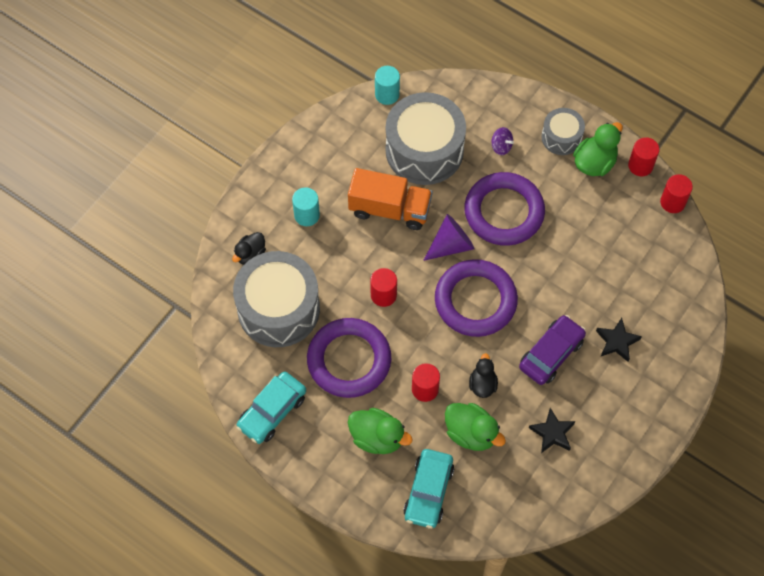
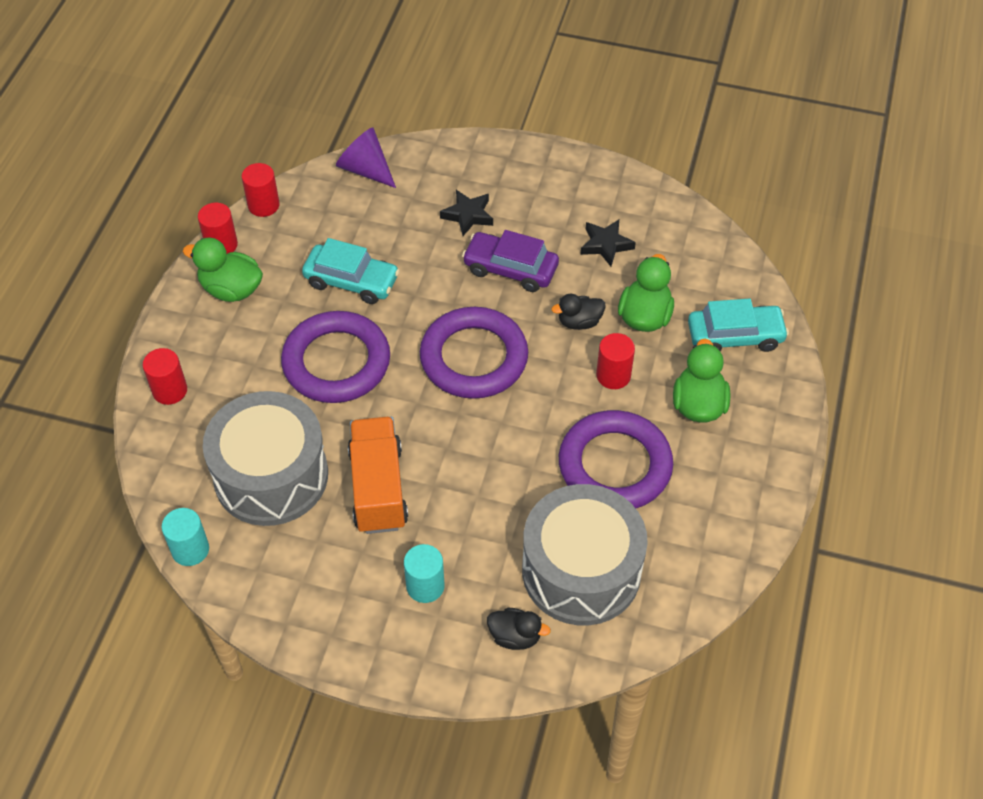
camera: 110 degrees left, 10 degrees down
(272, 411) = (725, 527): turquoise car -> turquoise car (351, 281)
(383, 295) = (508, 456): red cylinder -> red cylinder (170, 390)
(451, 245) = (406, 404): purple cone -> purple cone (365, 169)
(501, 146) = (237, 391): purple spinning top -> none
(561, 137) = (203, 331): grey drum -> none

